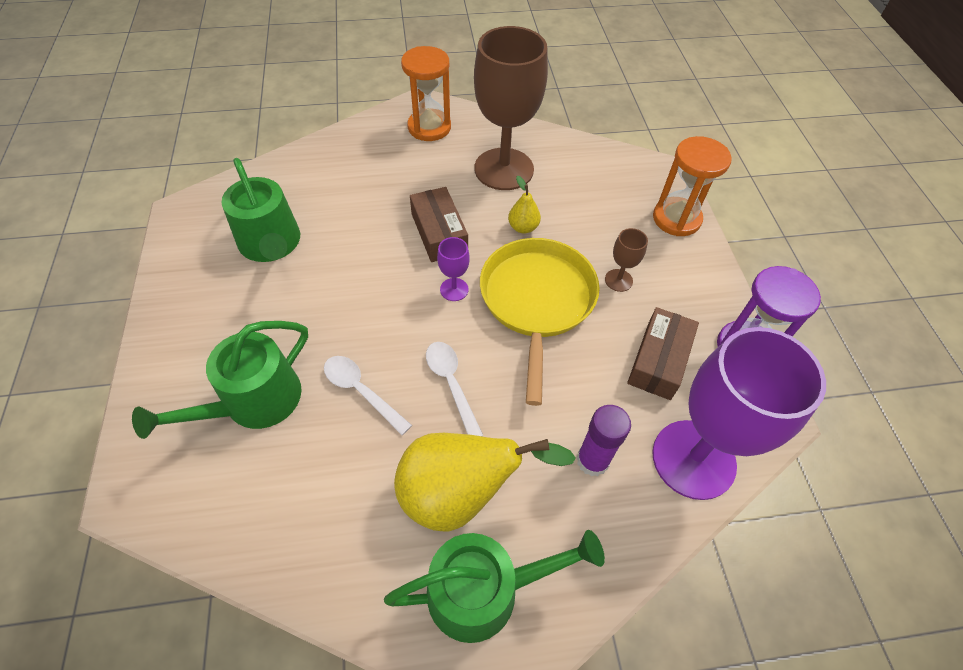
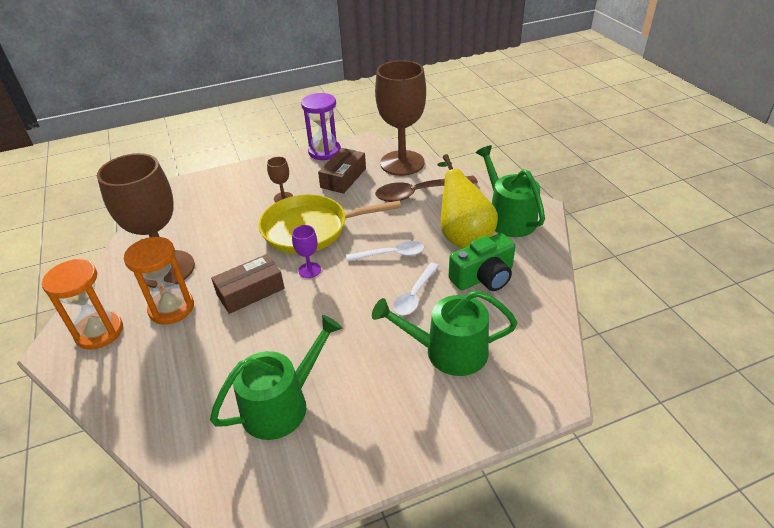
camera: 100 degrees left, 15 degrees down
(254, 402) = (448, 351): green watering can -> green watering can turned 150 degrees clockwise
(357, 490) = (483, 277): none -> green camera
(451, 384) = (391, 254): white spoon -> white spoon turned 150 degrees counterclockwise
(523, 227) = (238, 247): yellow pear -> none
(592, 460) = (418, 193): purple glue stick -> brown spoon
(658, 360) = (343, 178): brown box -> brown box turned 75 degrees counterclockwise
(676, 219) = (221, 180): orange hourglass -> orange hourglass (171, 308)
(693, 459) = (402, 163): purple goblet -> brown goblet

